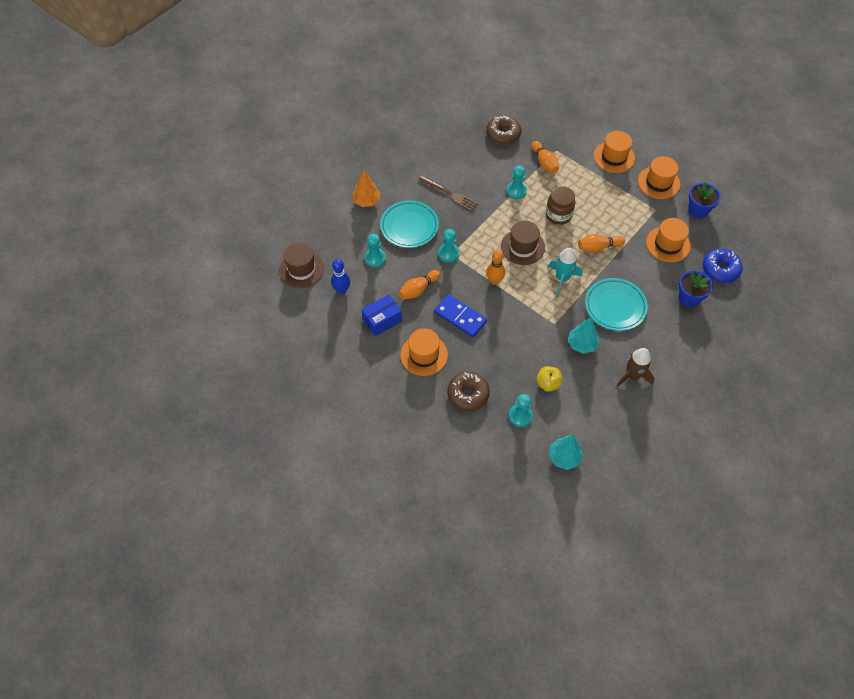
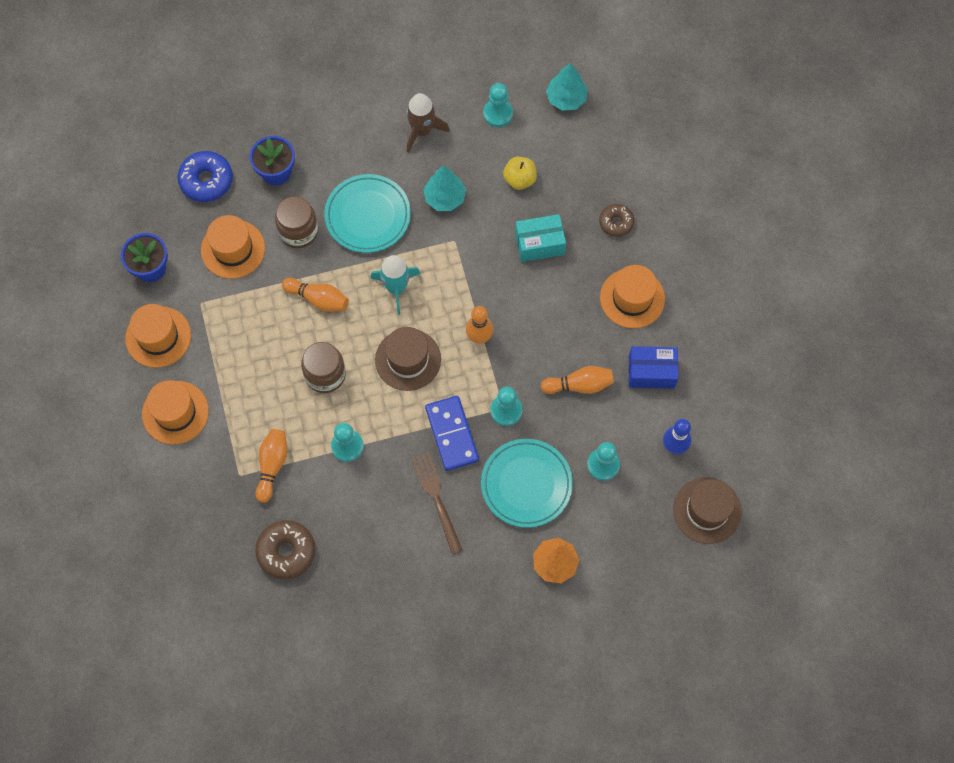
camera: 145 degrees left, 10 degrees up
(460, 317) = (556, 317): blue domino -> blue domino (452, 434)
(468, 394) = (616, 222): brown donut -> brown donut, size x0.63
(503, 352) = (539, 244): none -> turquoise box
(520, 416) = (577, 165): turquoise pawn -> turquoise pawn (498, 113)
(643, 274) = (298, 231): none -> brown jar

